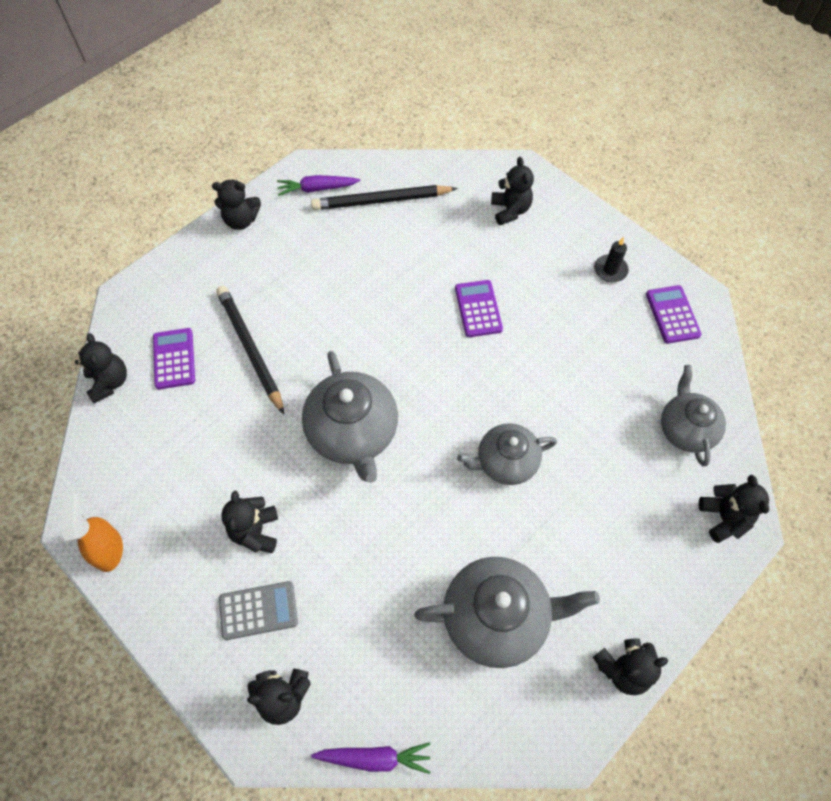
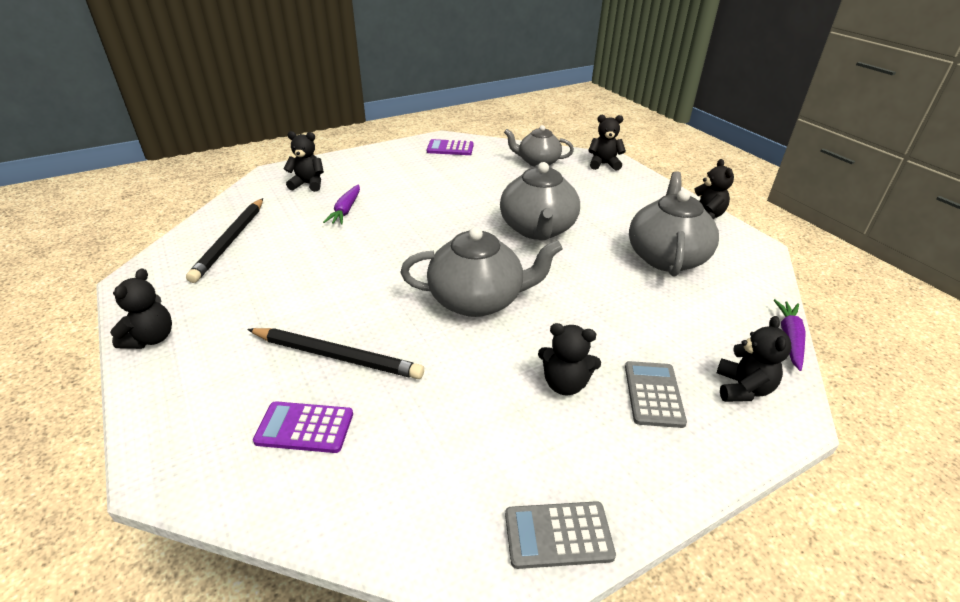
camera: 75 degrees left, 25 degrees down
(108, 549) = (558, 535): orange spray bottle -> grey calculator
(109, 382) = (295, 508): black teddy bear -> none
(250, 349) = (337, 356): black pencil -> black pencil turned 150 degrees counterclockwise
(317, 189) = (171, 276): purple carrot -> purple carrot (346, 210)
(478, 309) = (391, 215): purple calculator -> none
(505, 462) = (537, 229): grey teapot -> grey teapot, size x1.53
(610, 270) = (398, 160): black candle -> none

